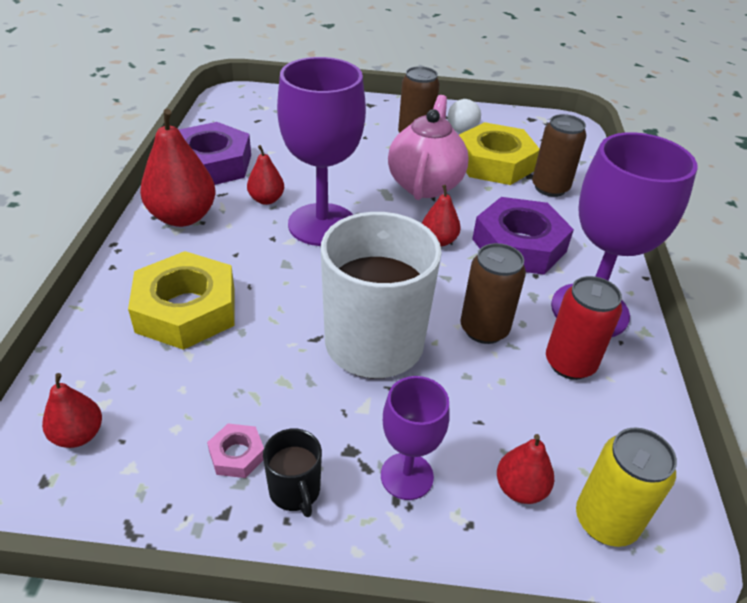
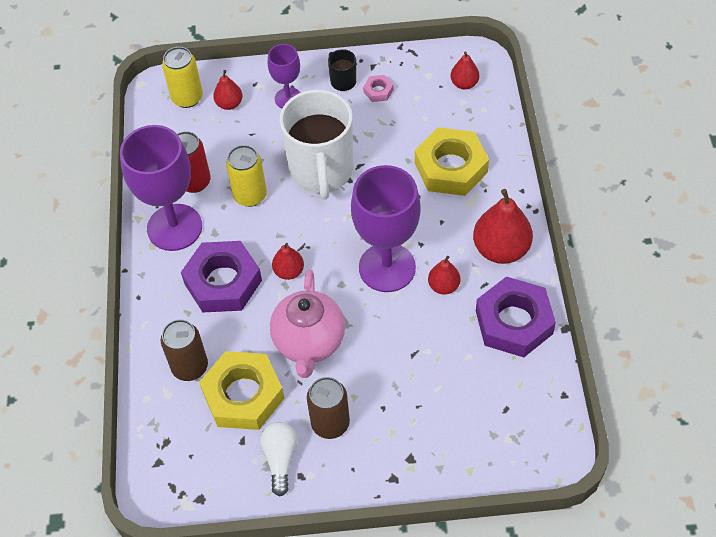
camera: 175 degrees right, 15 degrees up
(484, 329) = (250, 195): brown can -> yellow can

